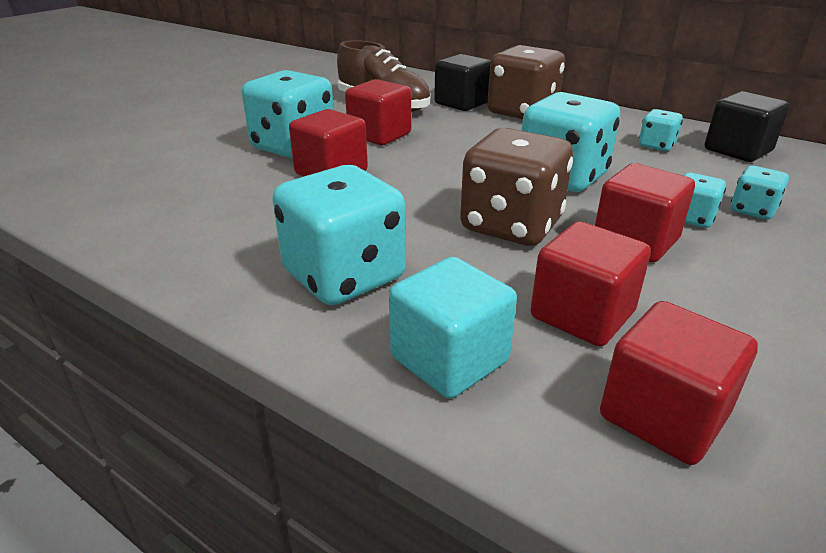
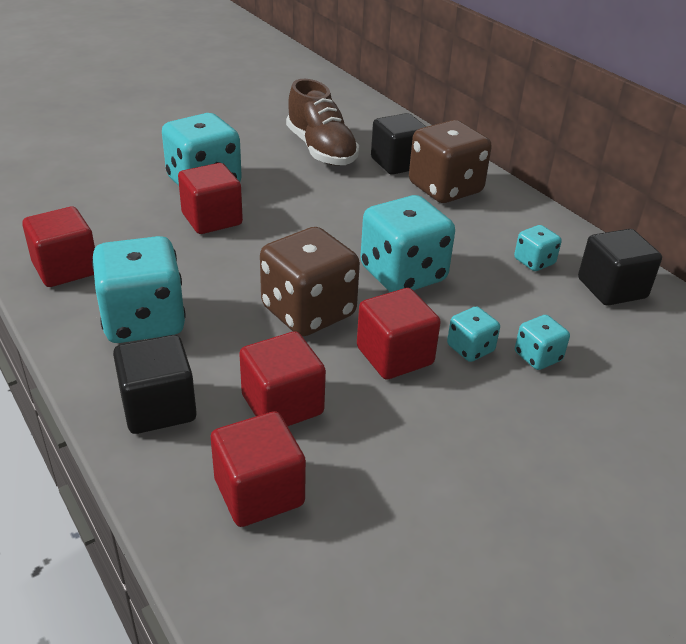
camera: 20 degrees right, 5 degrees up
(379, 135) = (286, 186): red cube -> red cube (66, 269)
(449, 359) = (158, 407): turquoise cube -> black cube

